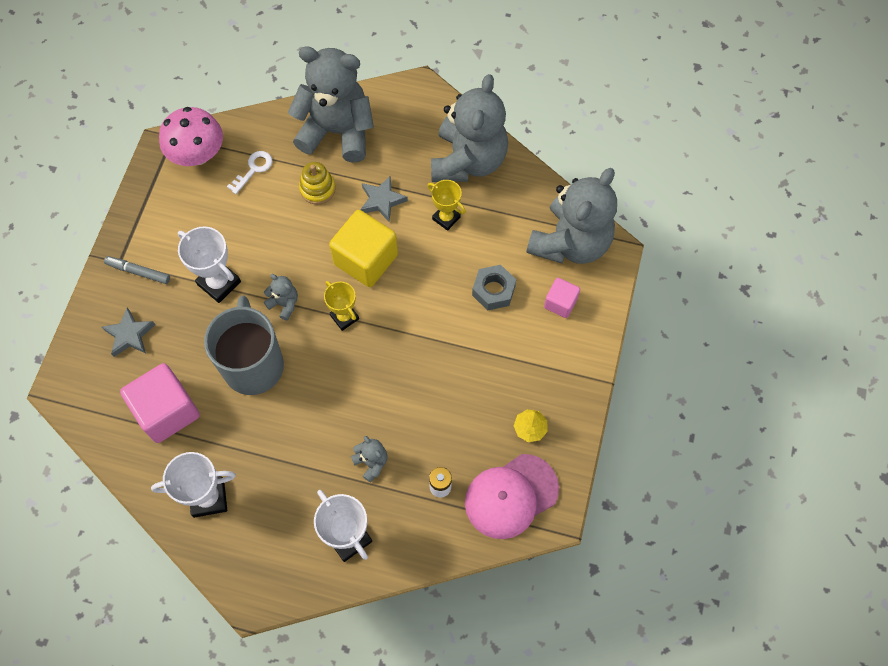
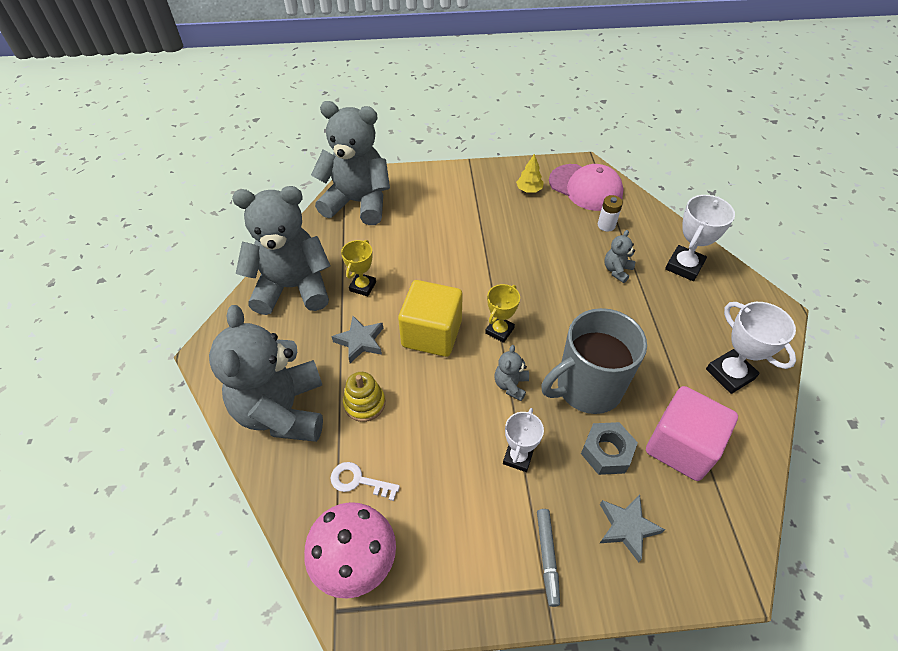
camera: 110 degrees left, 15 degrees down
(219, 283) = (518, 457): white trophy -> white trophy, size x0.66
(493, 291) = (423, 237): grey nut -> grey nut (606, 452)
(560, 303) = (416, 196): pink cube -> none

